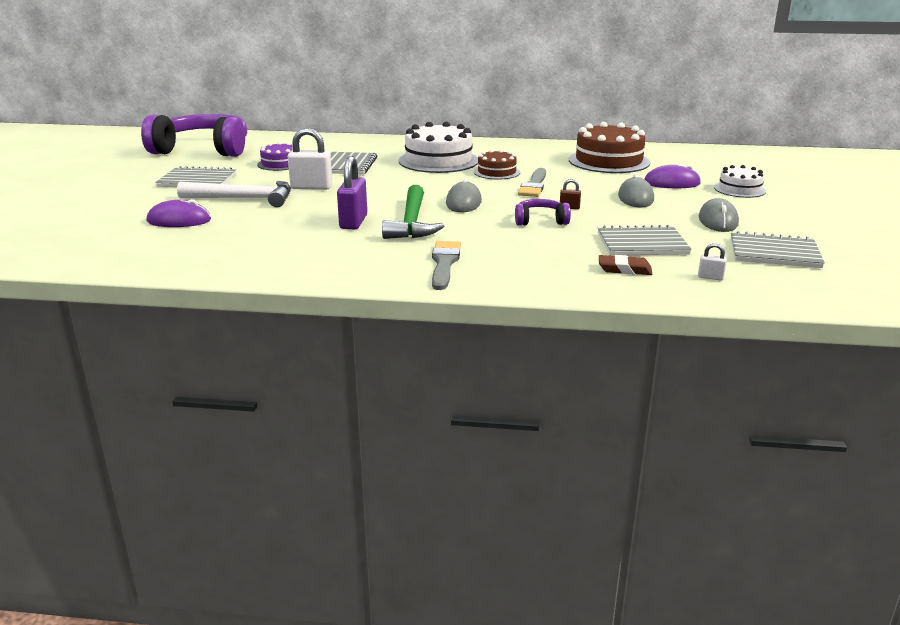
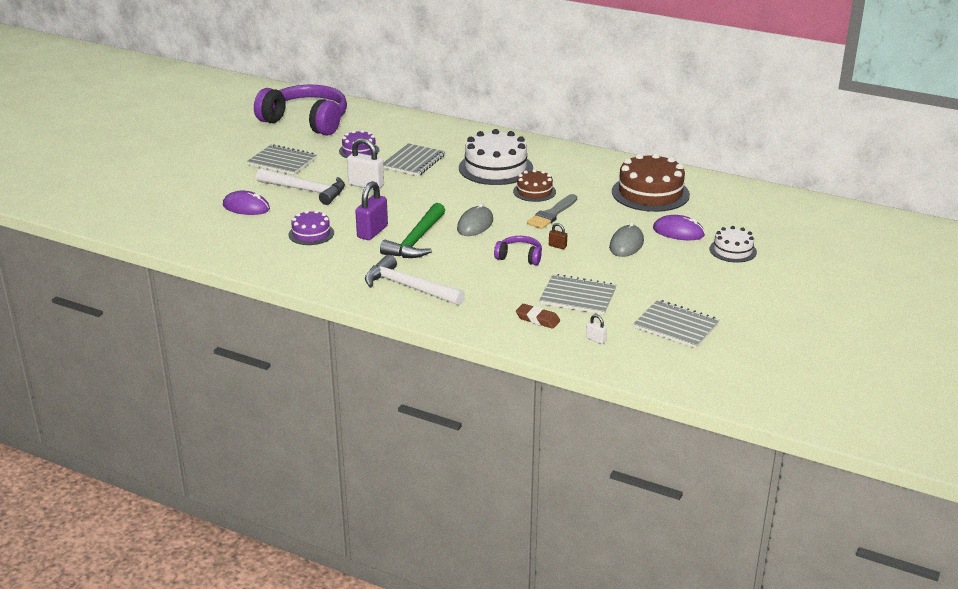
camera: 20 degrees right, 5 degrees up
(280, 233) = (311, 234): none -> purple cake
(444, 263) = (408, 287): grey brush -> white hammer
(718, 221) = (669, 284): grey mouse -> none

